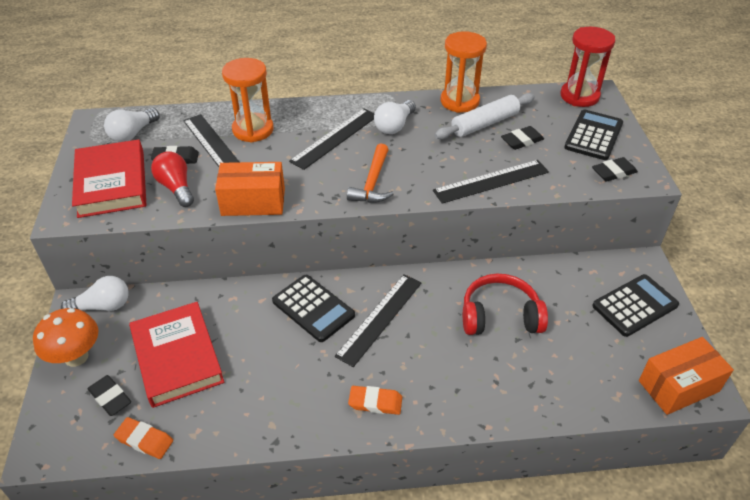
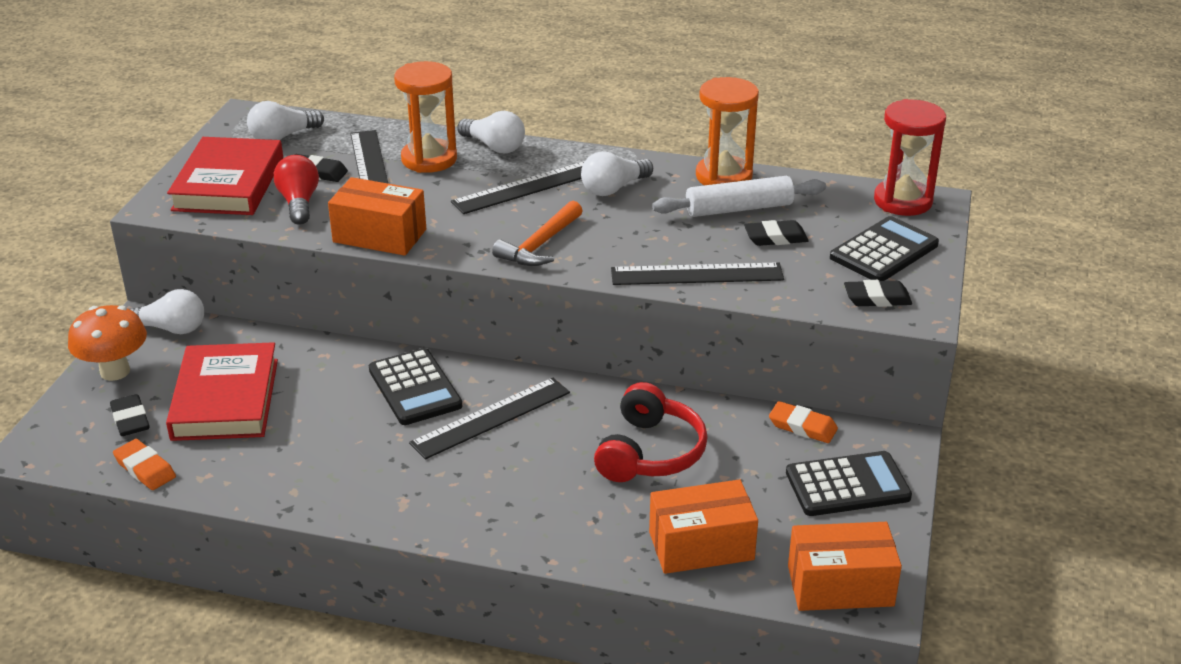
camera: 20 degrees right, 10 degrees down
(293, 110) = (494, 146): none -> white light bulb
(375, 402) = (429, 501): orange eraser -> orange eraser (802, 426)
(500, 316) = (649, 452): red headphones -> red headphones turned 90 degrees clockwise
(576, 382) = (701, 546): none -> orange box

